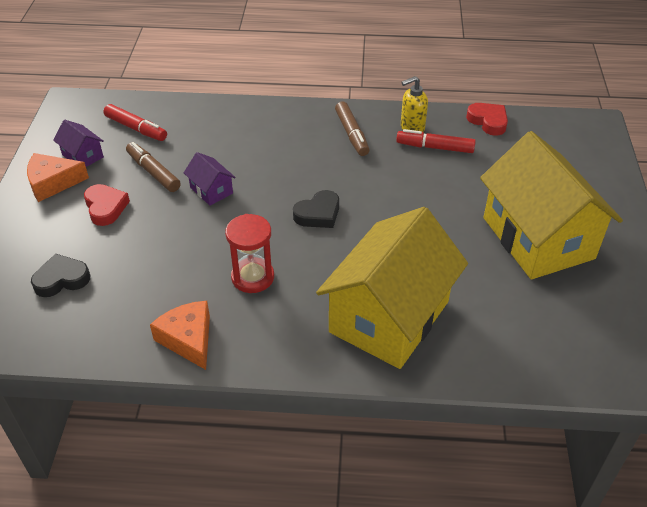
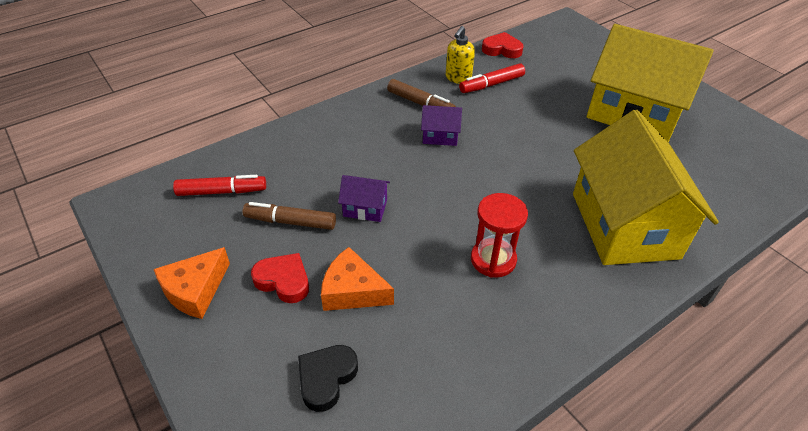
camera: 40 degrees left, 0 degrees up
(83, 156) = (196, 246): purple house -> purple house (440, 136)
(188, 339) = (512, 349): orange cheese -> orange cheese (352, 291)
(318, 214) = (475, 178): black heart -> none

